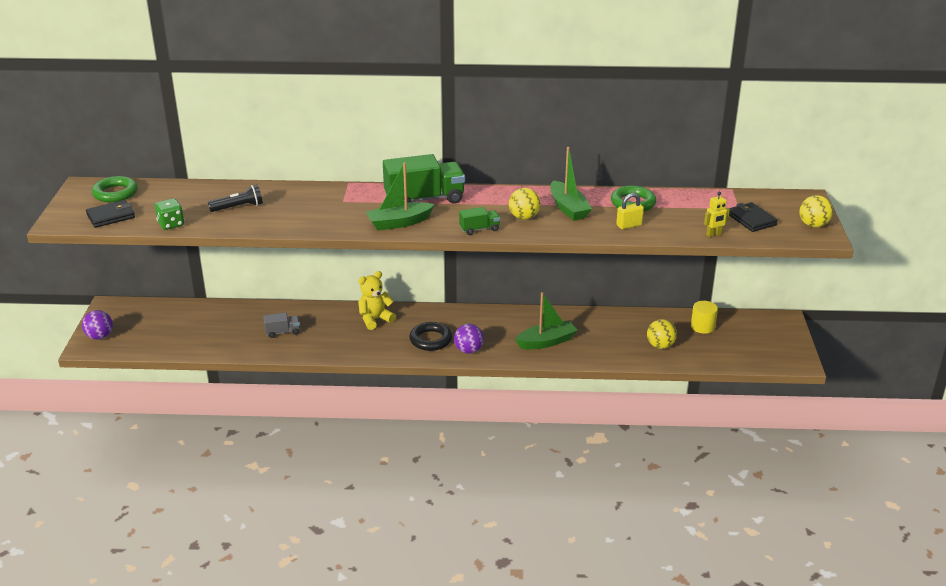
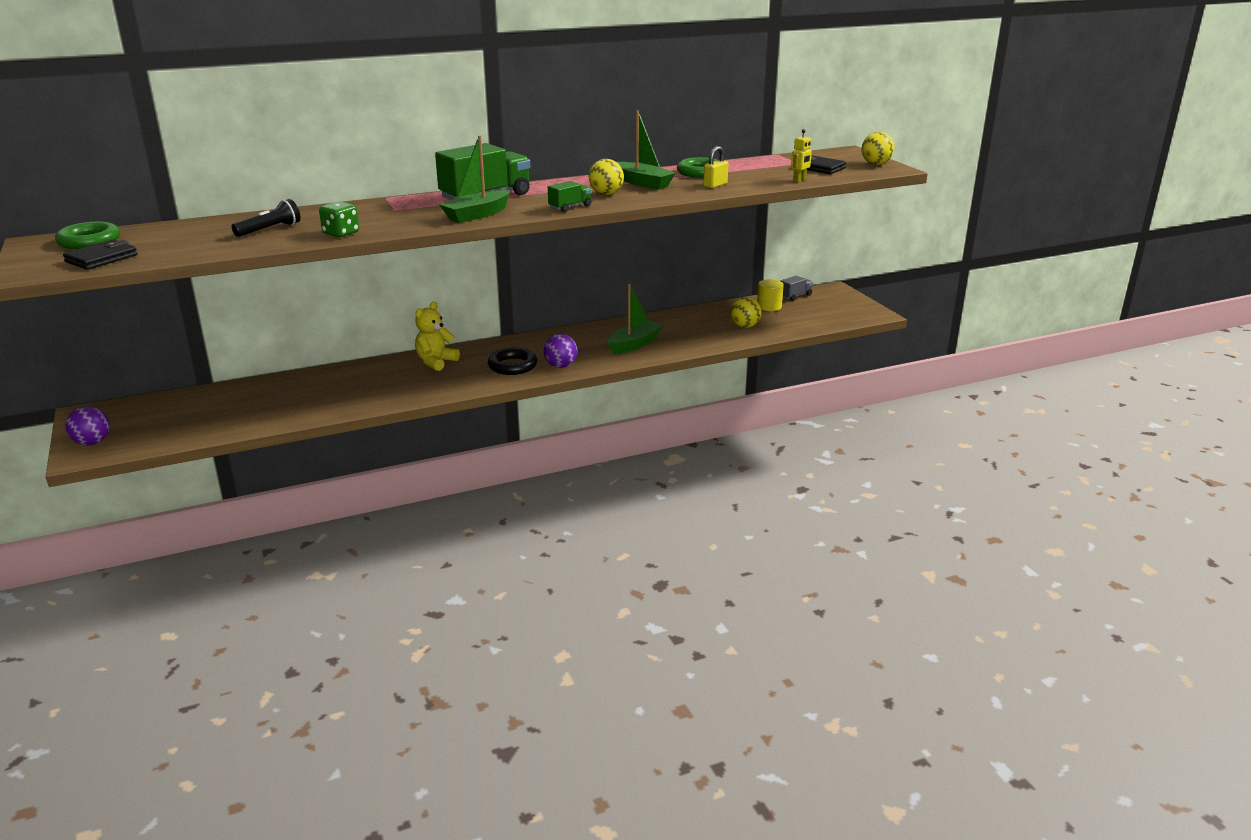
camera: 25 degrees left, 5 degrees down
(171, 224) = (194, 253): green dice -> green dice (341, 233)
(282, 332) = (335, 392): grey truck -> grey truck (795, 296)

